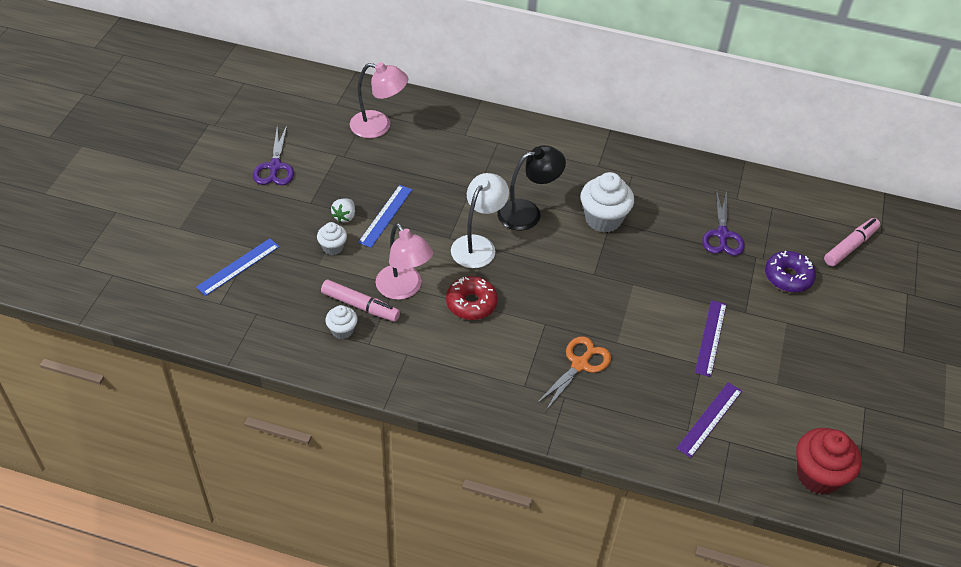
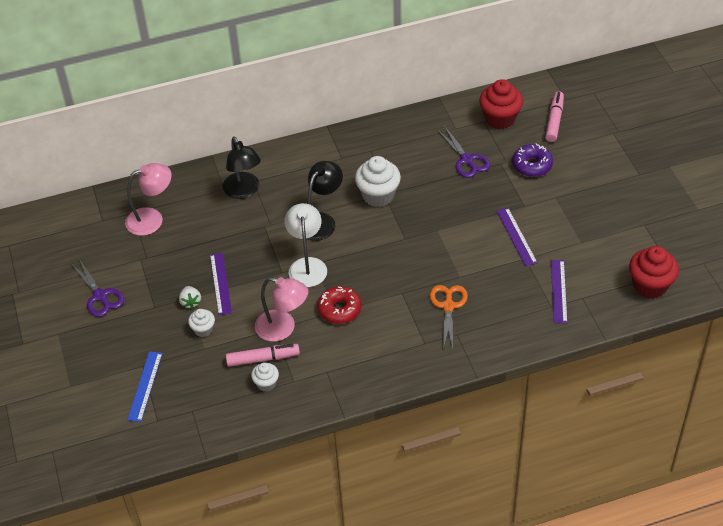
camera: 30 degrees left, 0 degrees up
(385, 215) = (220, 283): blue ruler -> purple ruler
(480, 146) = (244, 191): none -> black lamp
(791, 214) = (500, 119): none -> red cupcake

